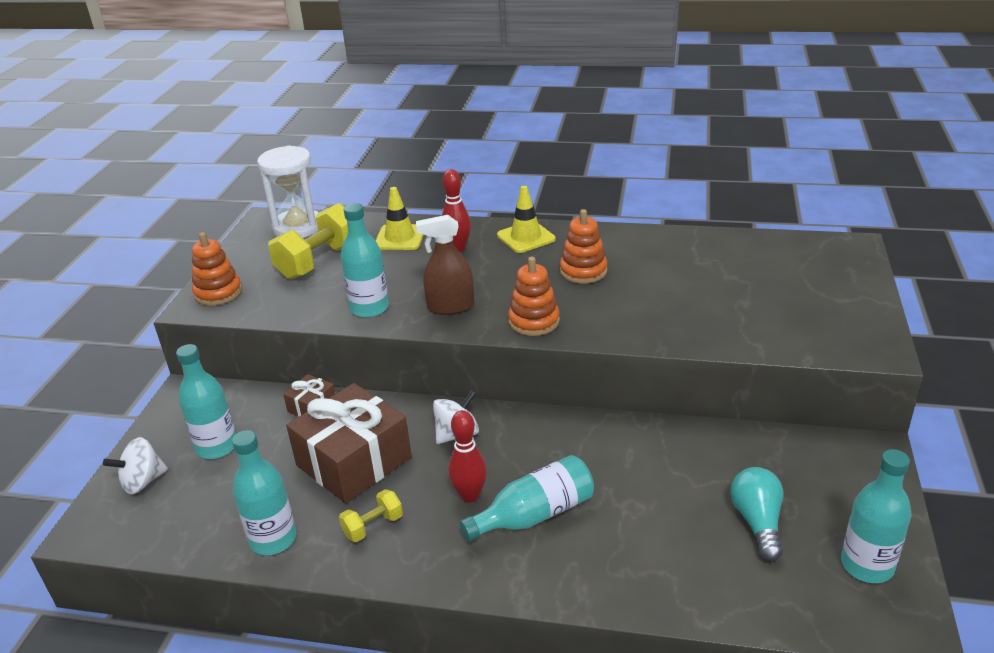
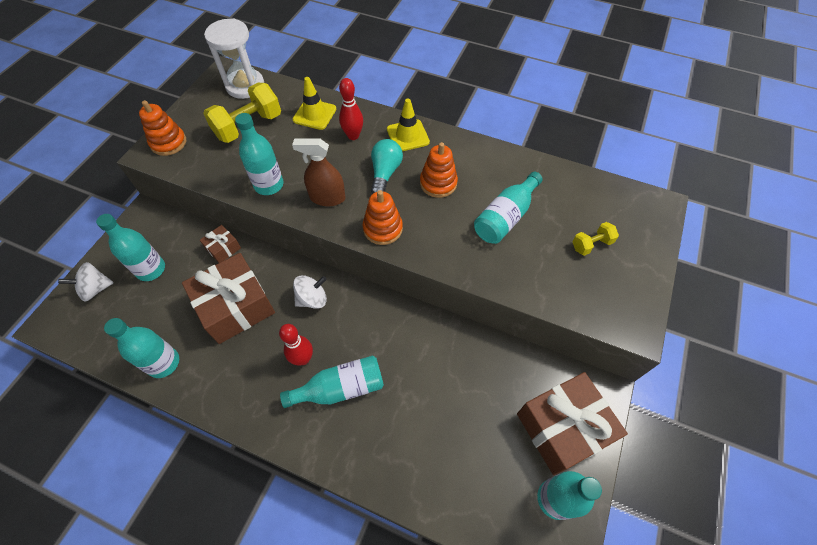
camera: 10 degrees right, 25 degrees up
(373, 526) = (231, 369): yellow dumbbell -> yellow dumbbell (591, 244)
(679, 286) = (505, 217): none -> turquoise bottle
(757, 522) = (492, 437): turquoise light bulb -> turquoise light bulb (385, 173)
(841, 494) = (562, 428): none -> brown gift

